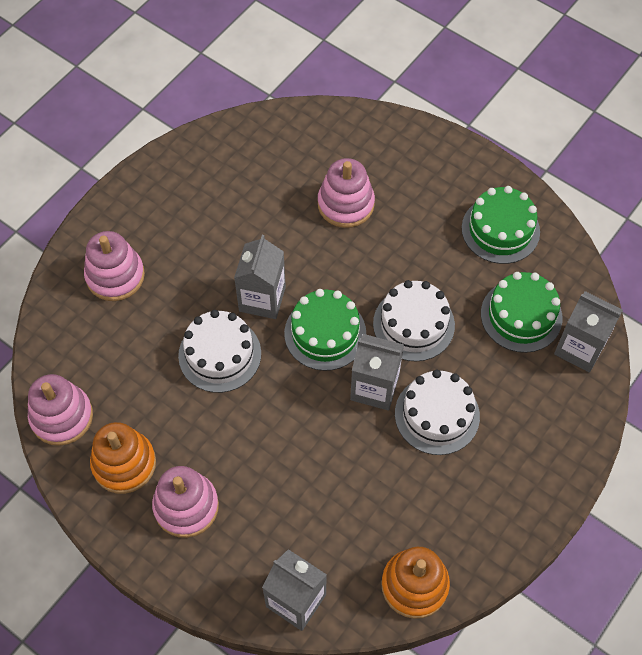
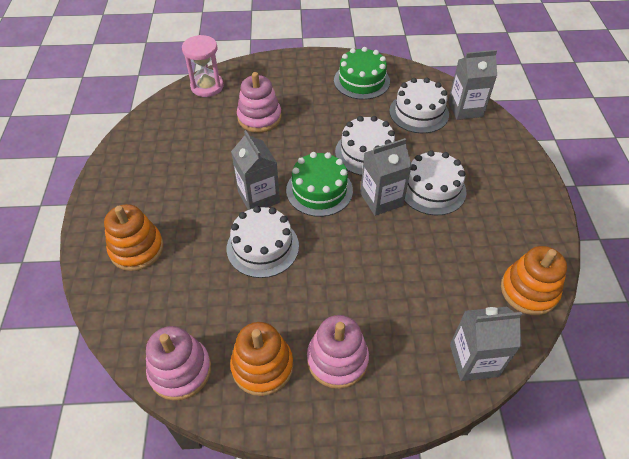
camera: 40 degrees left, 10 degrees down
(115, 276) = (137, 249): pink stacking toy -> orange stacking toy
(328, 126) = (207, 86): none -> pink hourglass
(521, 316) = (419, 112): green cake -> white cake

